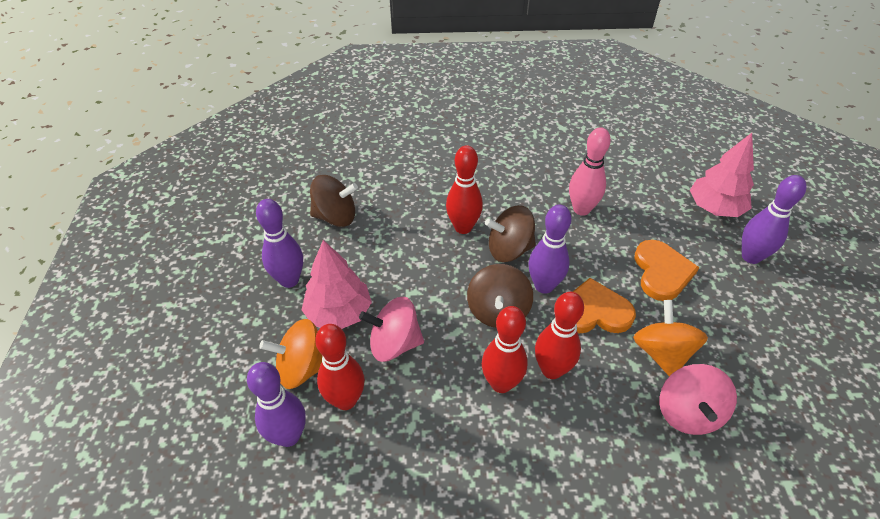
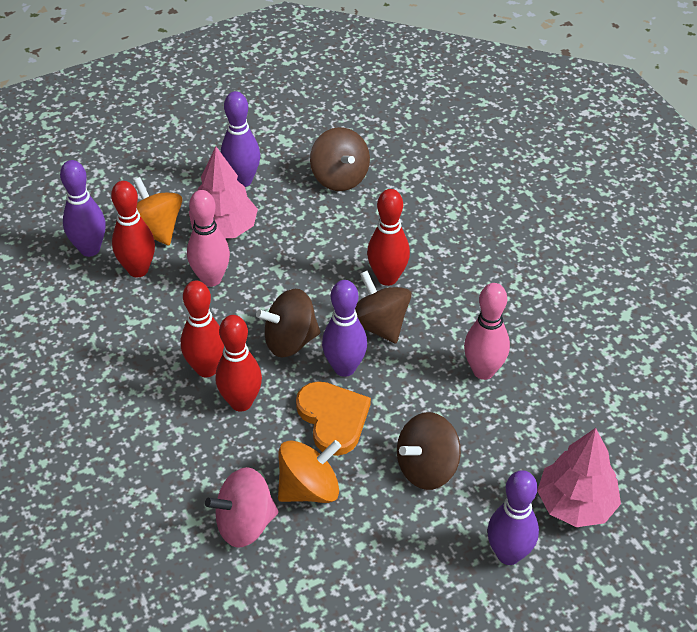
camera: 65 degrees right, 0 degrees up
(394, 343) = (211, 279): pink spinning top -> pink bowling pin
(661, 272) = (427, 467): orange heart -> brown spinning top

